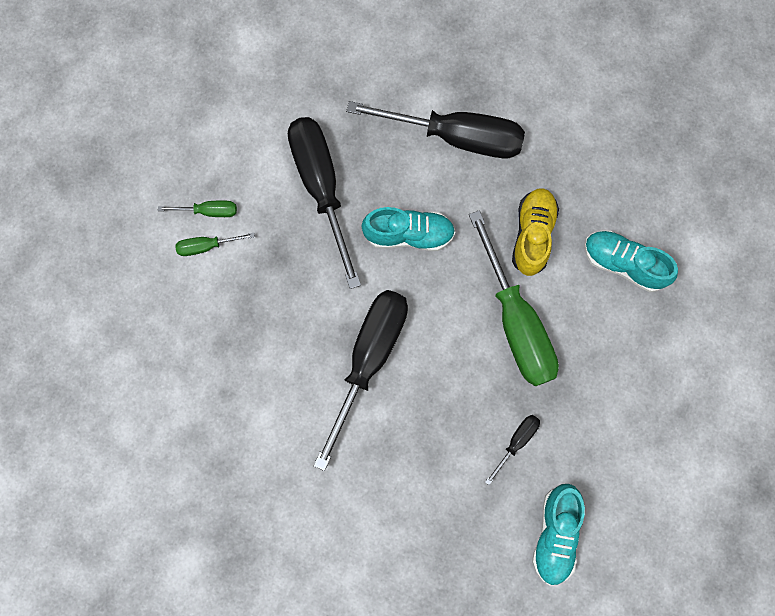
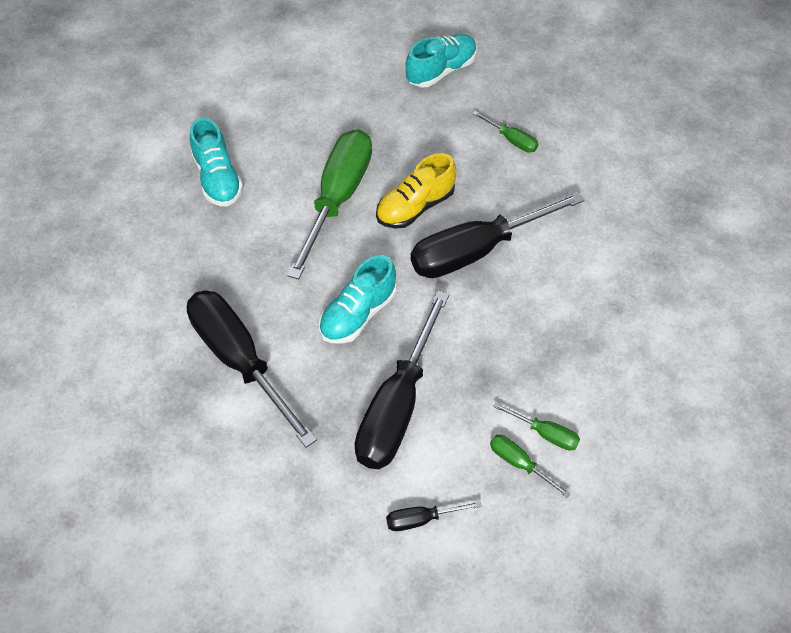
camera: 140 degrees left, 20 degrees down
(409, 235) = (358, 314): turquoise shoe -> turquoise shoe turned 90 degrees counterclockwise
(429, 501) = (511, 140): none -> green screwdriver
(516, 442) = (414, 131): black screwdriver -> black screwdriver (421, 519)
(532, 235) = (261, 243): yellow shoe -> yellow shoe (415, 207)

